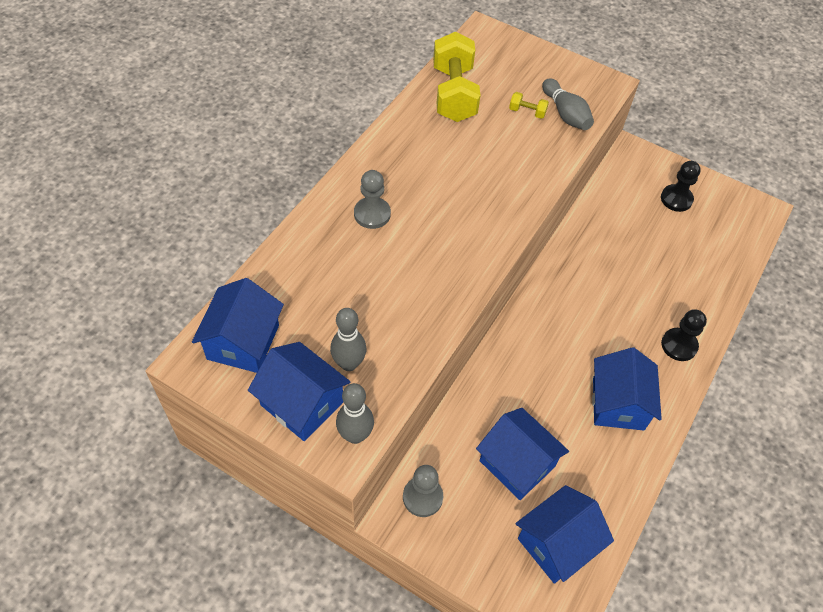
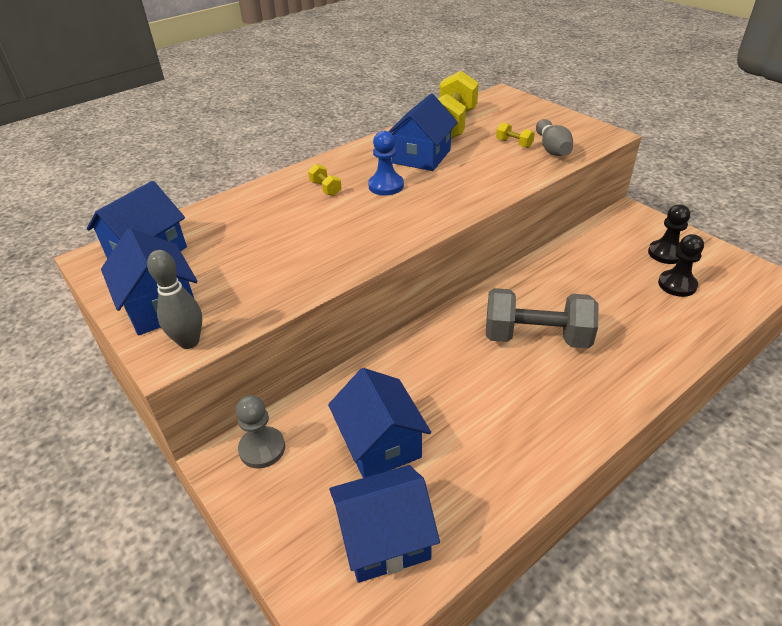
camera: 25 degrees right, 15 degrees down
(349, 363) = (226, 285): grey bowling pin -> none
(372, 214) = (325, 188): grey pawn -> yellow dumbbell
(430, 198) = (386, 186): none -> blue pawn
(599, 322) = (536, 337): none -> grey dumbbell
(618, 403) = (525, 414): blue house -> blue house (421, 156)
(679, 345) = (622, 376): black pawn -> black pawn (677, 285)

